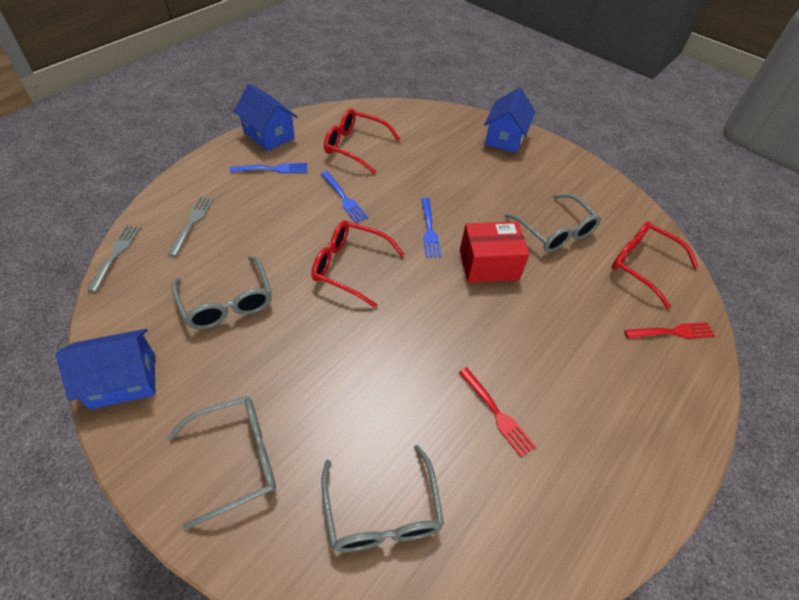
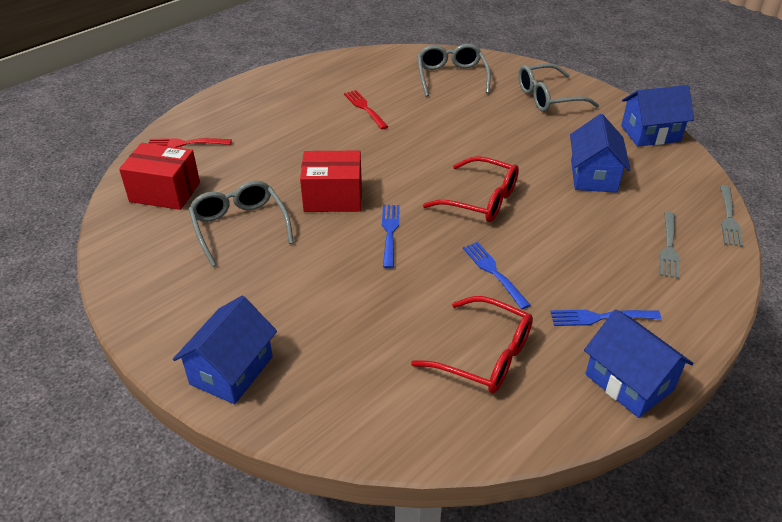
camera: 170 degrees left, 10 degrees down
(227, 302) = (593, 176): grey glasses -> blue house
(642, 265) = (165, 192): red glasses -> red box

